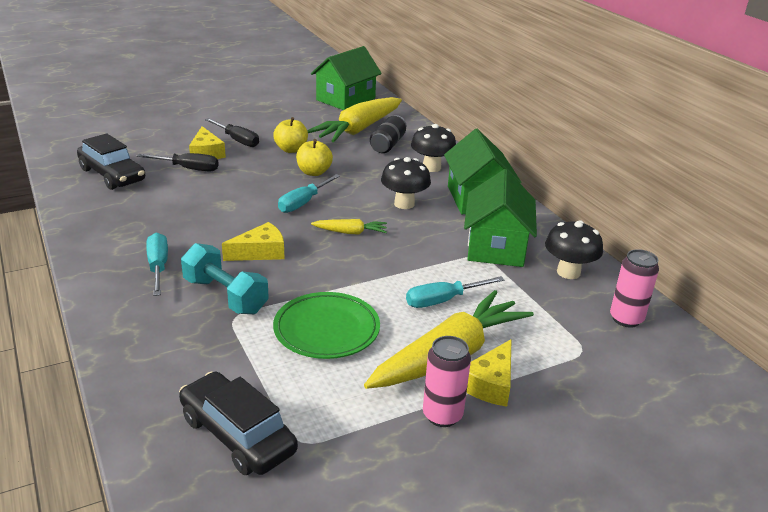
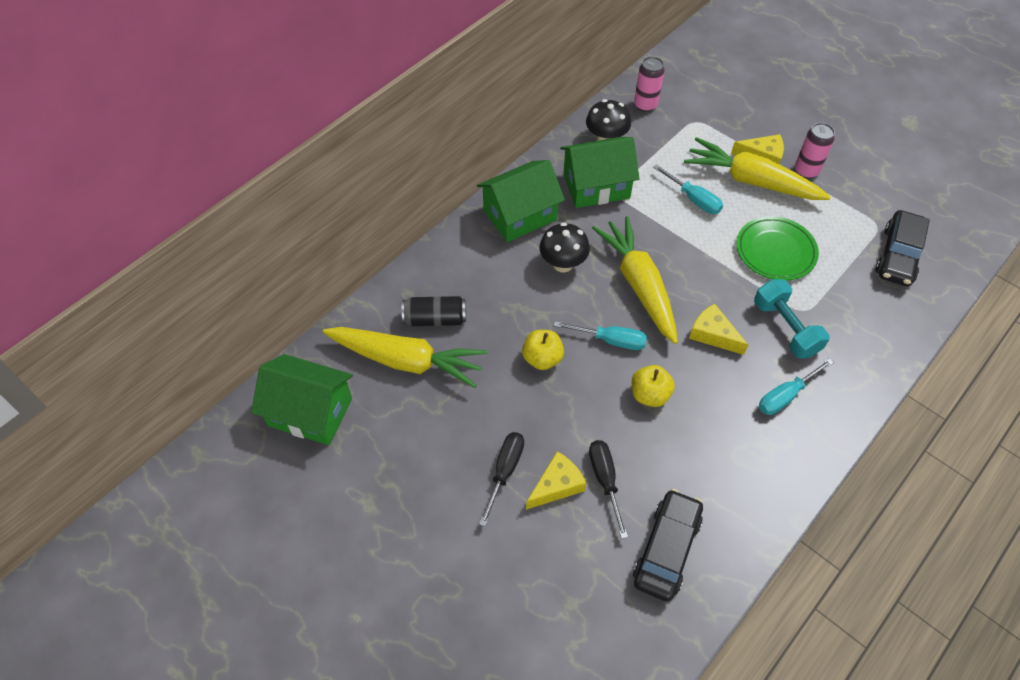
camera: 110 degrees left, 25 degrees up
(225, 296) = (785, 328): turquoise dumbbell -> turquoise dumbbell turned 45 degrees counterclockwise
(291, 149) = (499, 404): yellow apple -> yellow apple (649, 395)
(350, 232) = (639, 285): yellow carrot -> yellow carrot, size x2.19
(431, 167) = (472, 265): black mushroom -> none

